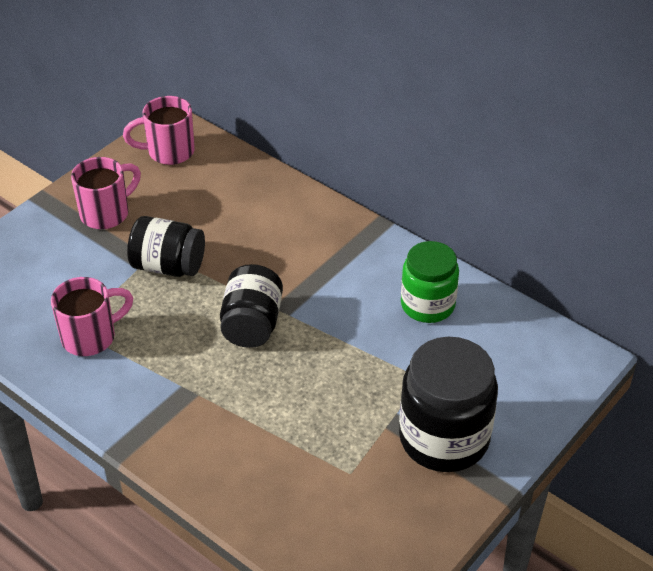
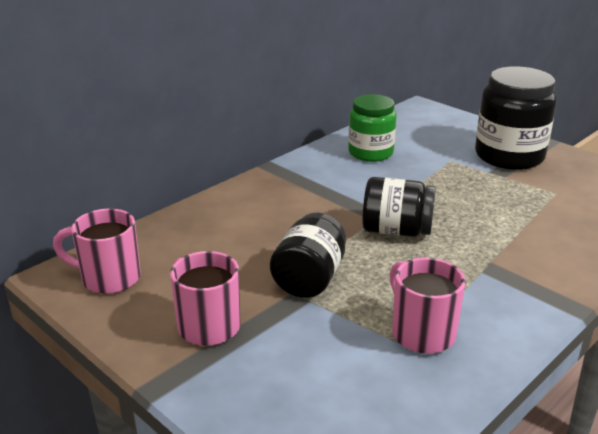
camera: 85 degrees left, 15 degrees down
(169, 152) = (109, 278): pink mug -> pink mug turned 105 degrees clockwise

